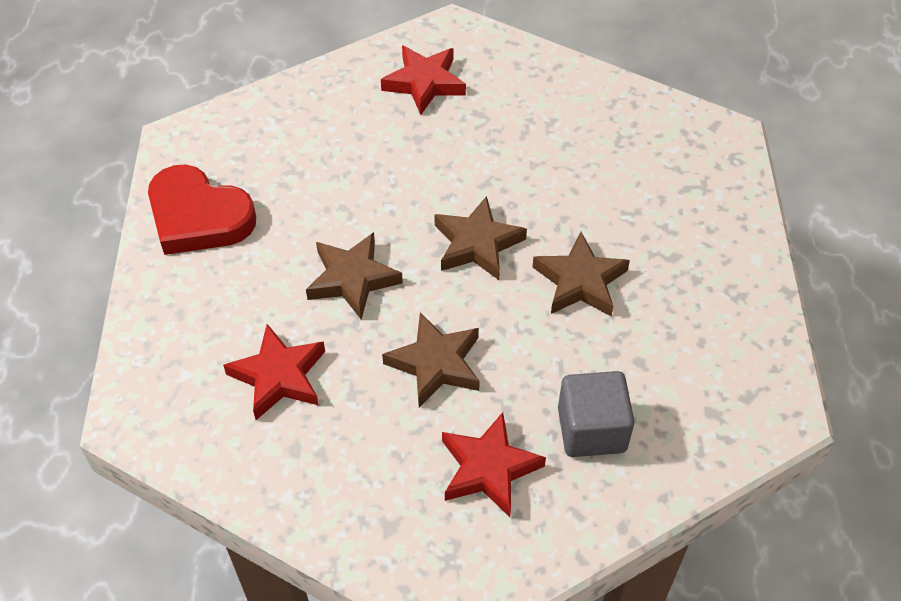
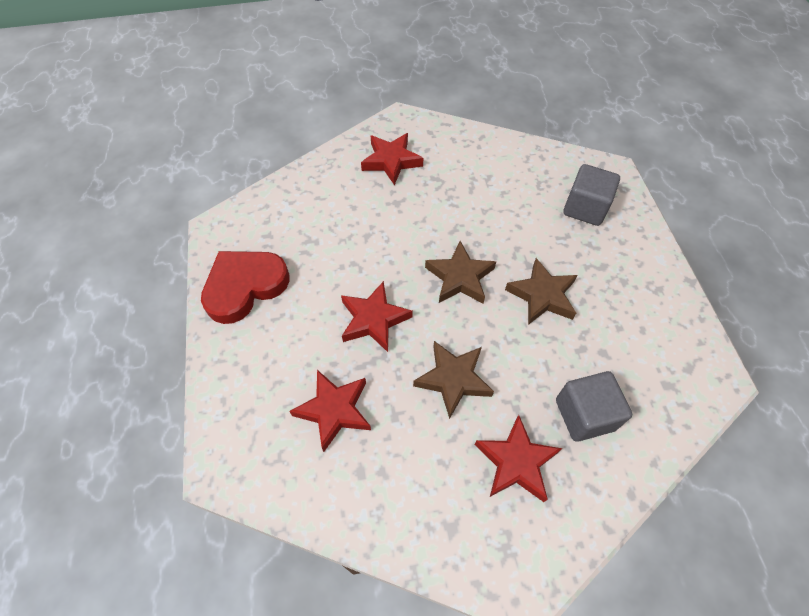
camera: 10 degrees left, 5 degrees up
(198, 217) = (245, 287): red heart -> red heart turned 120 degrees clockwise
(353, 279) = (374, 319): brown star -> red star
(673, 179) = (585, 208): none -> grey cube

